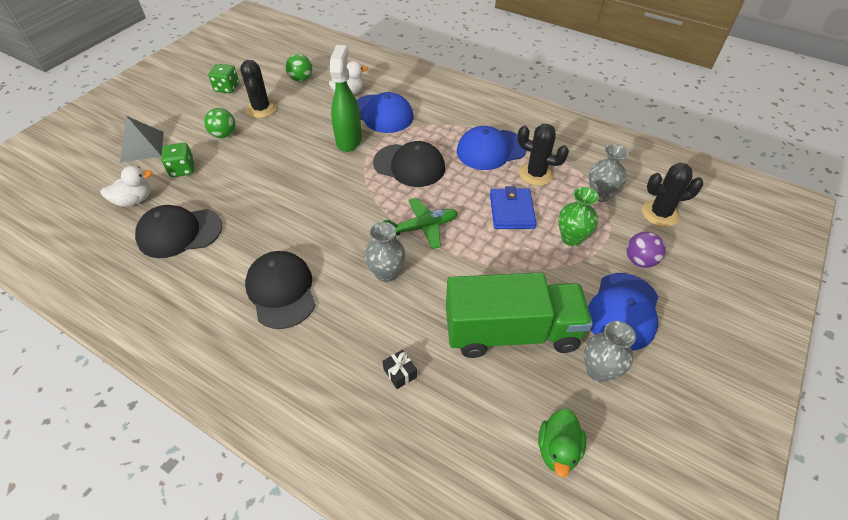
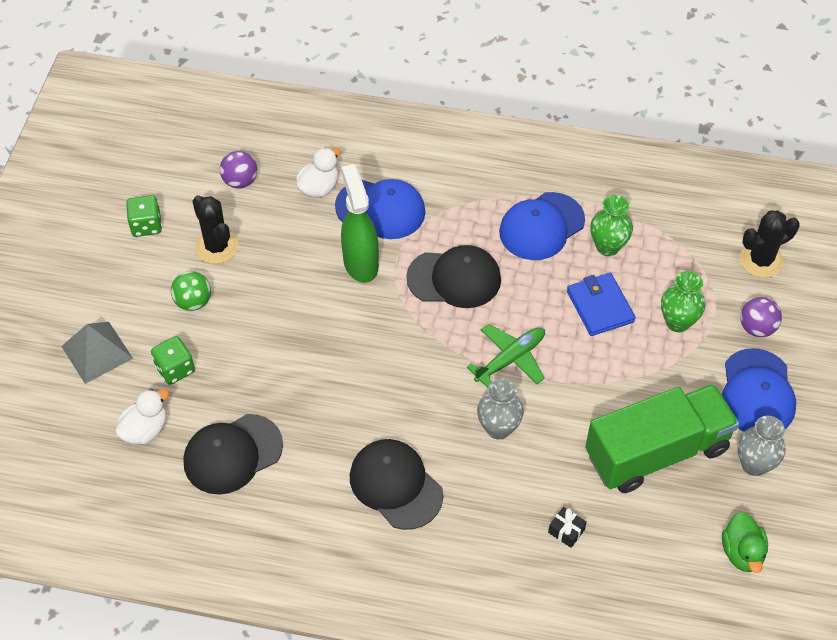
camera: 20 degrees left, 5 degrees up
(301, 79) = (240, 181): green ball -> purple ball
(536, 174) = (607, 247): black cactus -> green vase
(600, 195) = (689, 254): grey vase -> none

